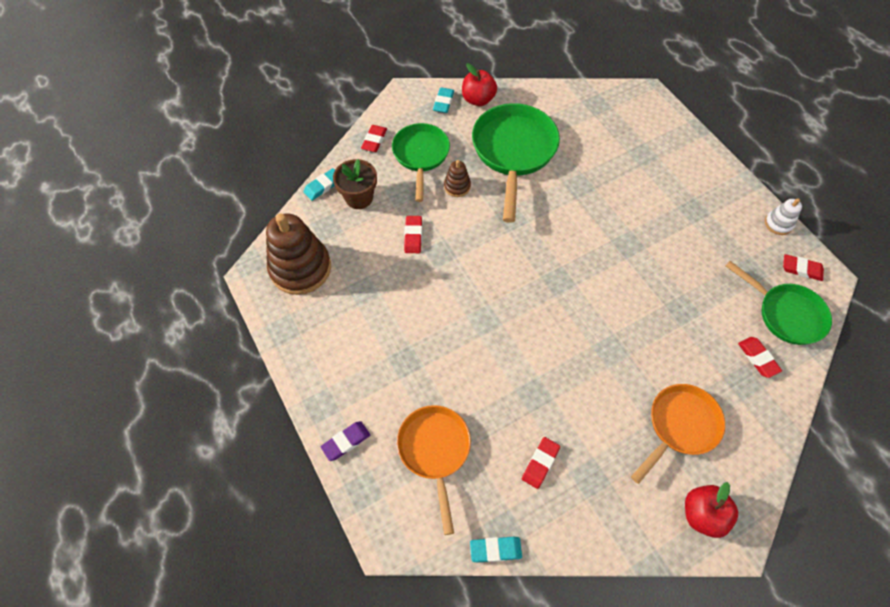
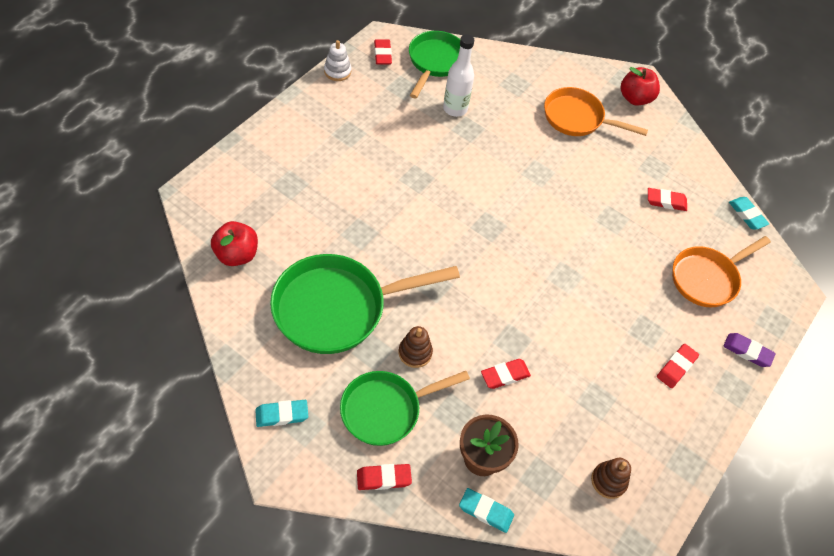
camera: 120 degrees left, 5 degrees down
(300, 268) = (608, 481): brown stacking toy -> brown stacking toy, size x0.47
(478, 99) = (262, 373): red apple -> red apple (237, 255)
(713, 307) = (455, 109): none -> white bottle
(758, 358) = (488, 77): red eraser -> red eraser (676, 367)

